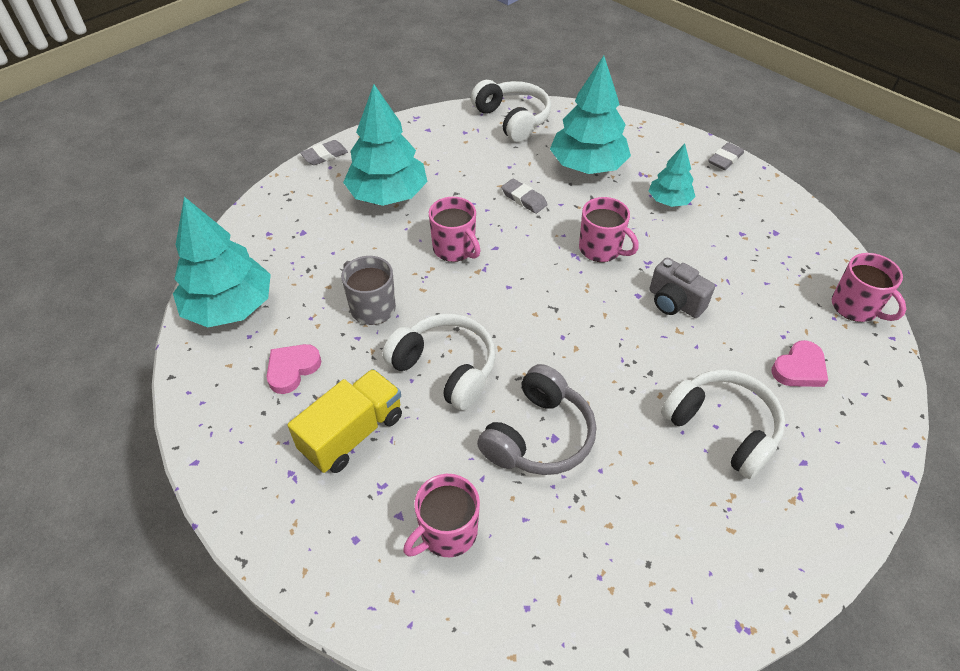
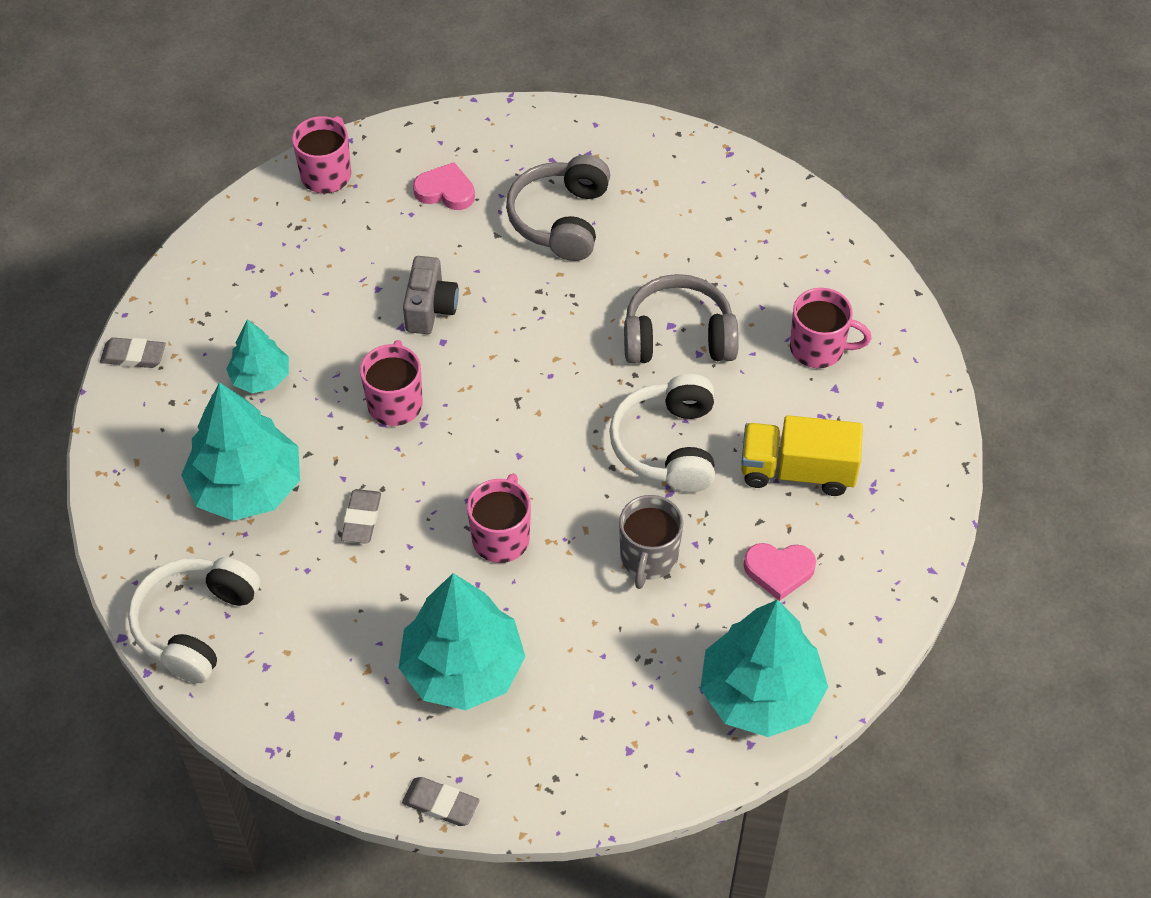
camera: 125 degrees left, 5 degrees up
(722, 428) = (561, 219): white headphones -> grey headphones

